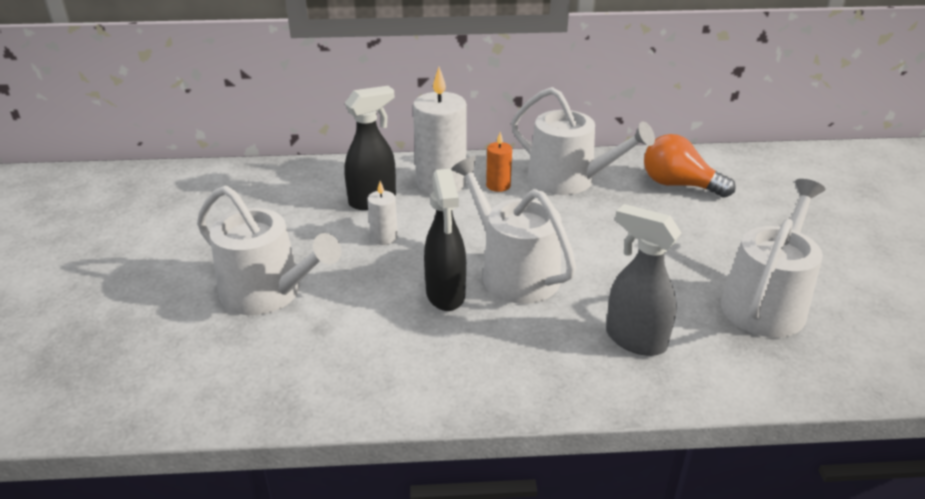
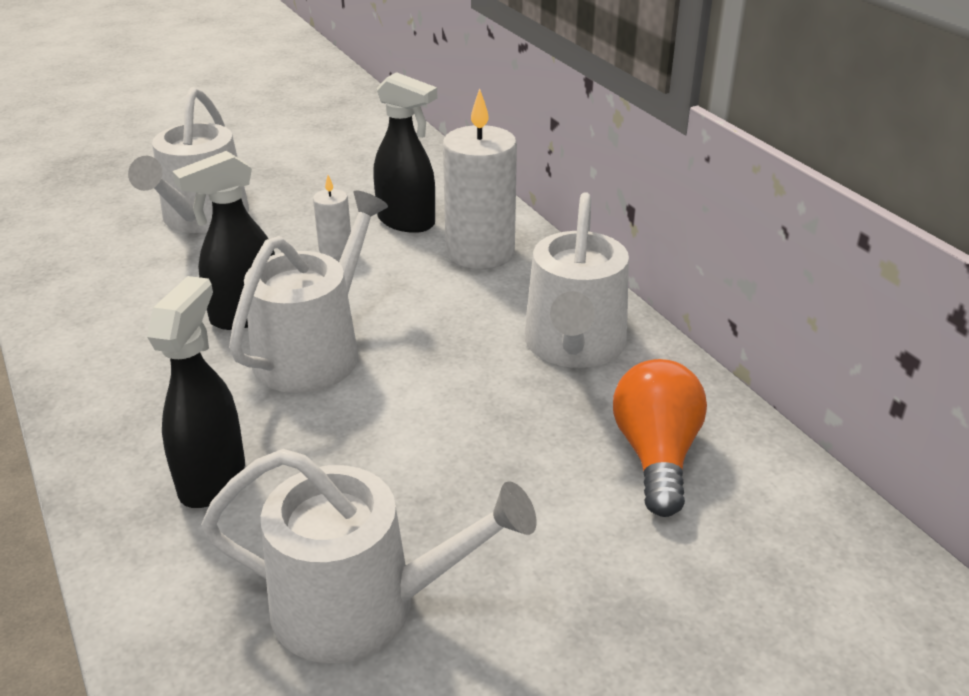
camera: 65 degrees right, 0 degrees up
(498, 185) = (509, 293): orange candle -> none
(634, 339) = (213, 478): grey spray bottle -> black spray bottle

